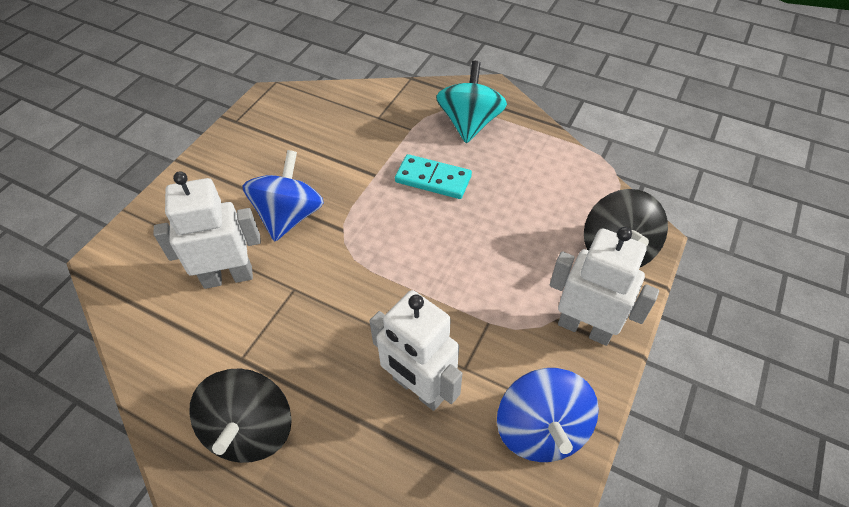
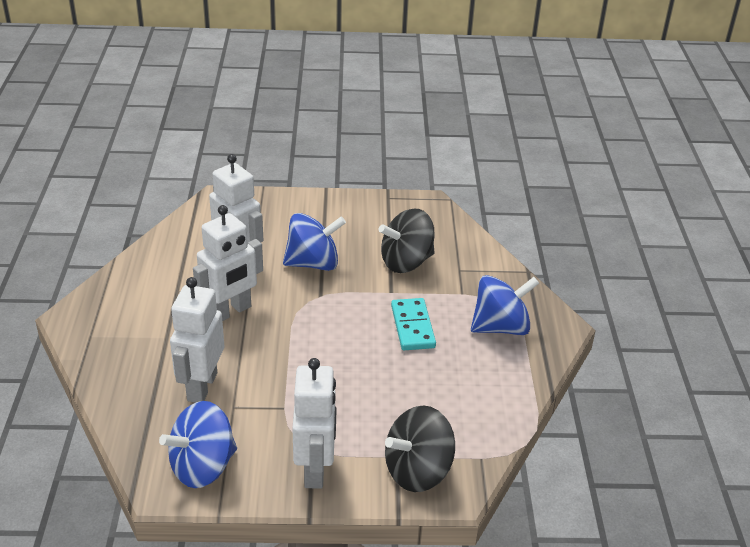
camera: 60 degrees right, 15 degrees down
(250, 430) = (127, 317): black spinning top -> black spinning top (406, 262)
(314, 317) = (230, 312): none -> white robot
(469, 123) = (500, 327): turquoise spinning top -> blue spinning top

